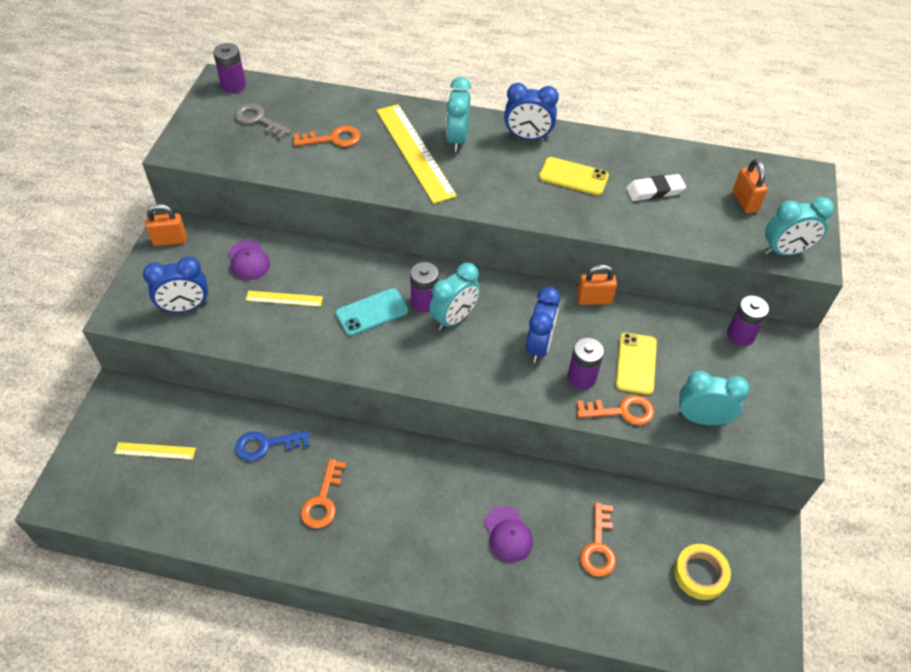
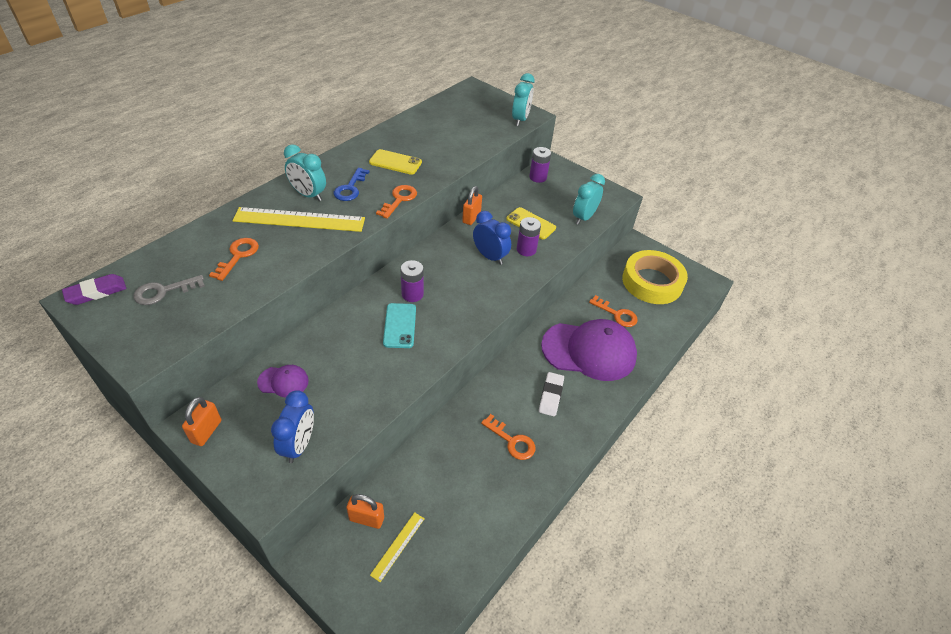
camera: 65 degrees left, 5 degrees down
(233, 85) = (96, 292): purple battery -> purple eraser
(266, 445) = (442, 460): blue key -> blue key (350, 188)
(284, 298) = (344, 372): yellow ruler -> none
(454, 318) = (438, 285): turquoise clock -> none
(508, 534) = (589, 351): purple cap -> purple cap, size x2.30
(528, 137) = (340, 164): blue clock -> none
(573, 177) = (395, 162): yellow phone -> yellow phone turned 60 degrees clockwise
(621, 411) = (560, 245): orange key -> orange key (399, 200)
(654, 191) = (437, 139): white eraser -> white eraser (550, 396)
(700, 574) = (652, 282): yellow tape -> yellow tape, size x1.88
(744, 202) = (473, 114): orange padlock -> orange padlock (366, 519)

